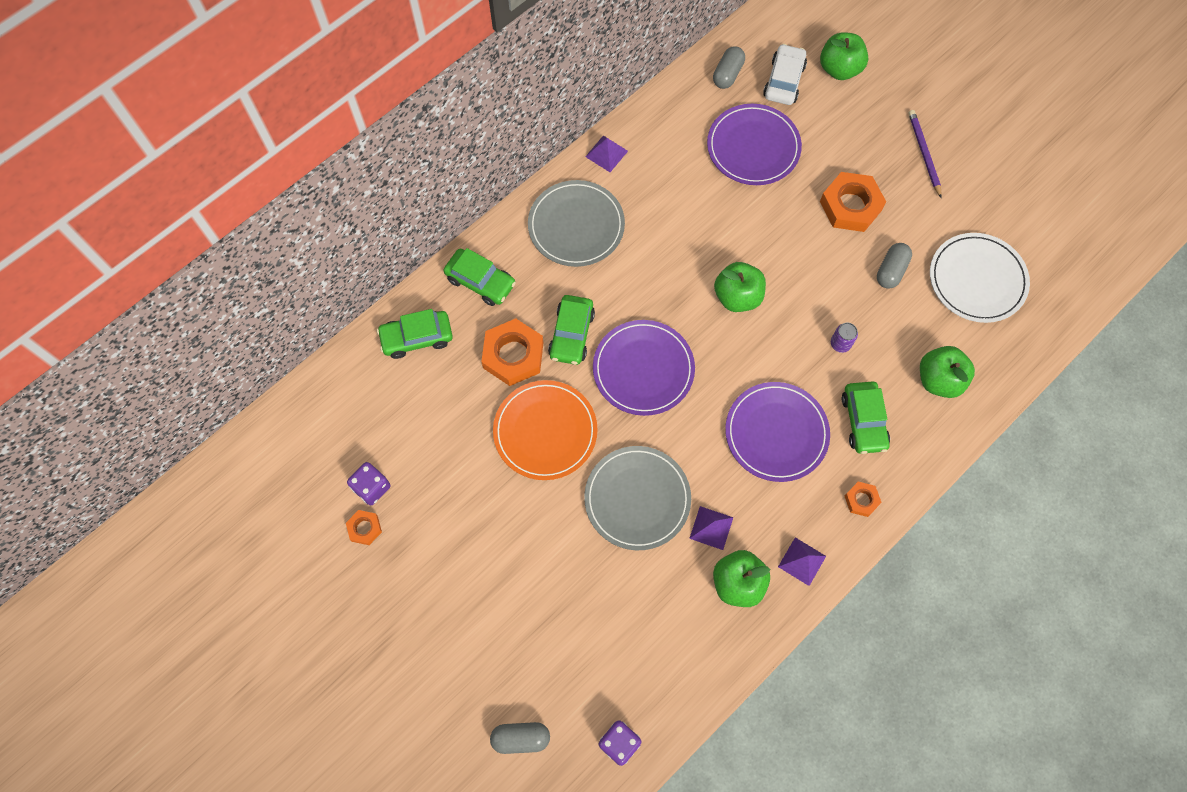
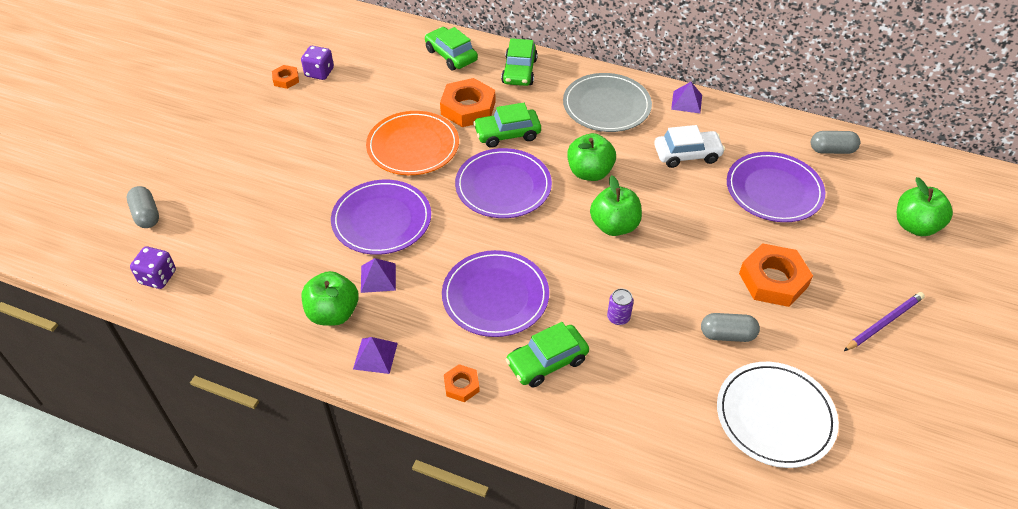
camera: 65 degrees right, 20 degrees down
(637, 499) = (381, 220): grey plate -> purple plate
(784, 81) = (862, 190): white car -> white car (687, 154)
(939, 380) = (633, 414): green apple -> green apple (589, 172)

